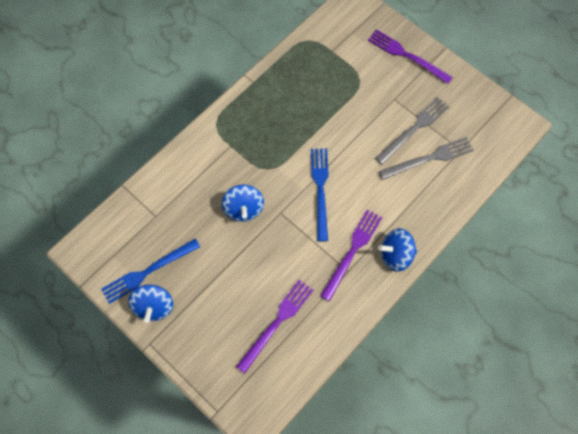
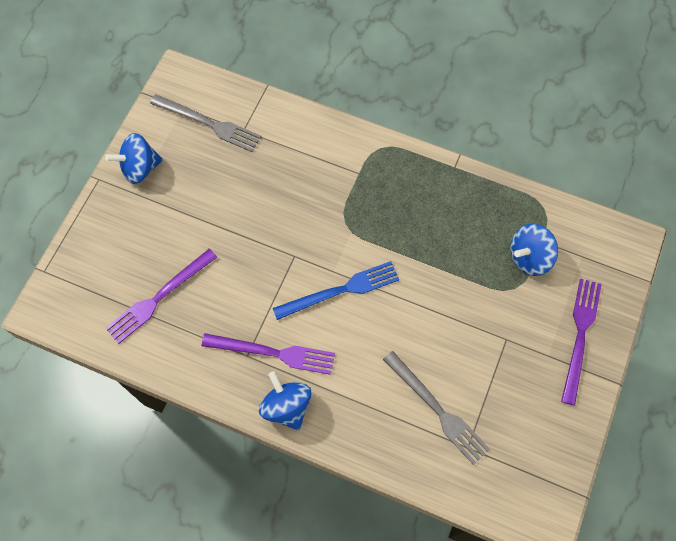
camera: 70 degrees right, 0 degrees up
(148, 271) = (177, 147): blue fork -> none
(244, 209) = (284, 215): blue spinning top -> blue spinning top (529, 257)
(277, 323) = (159, 297): purple fork -> purple fork turned 120 degrees clockwise
(414, 129) = (473, 377): grey fork -> grey fork (209, 123)

